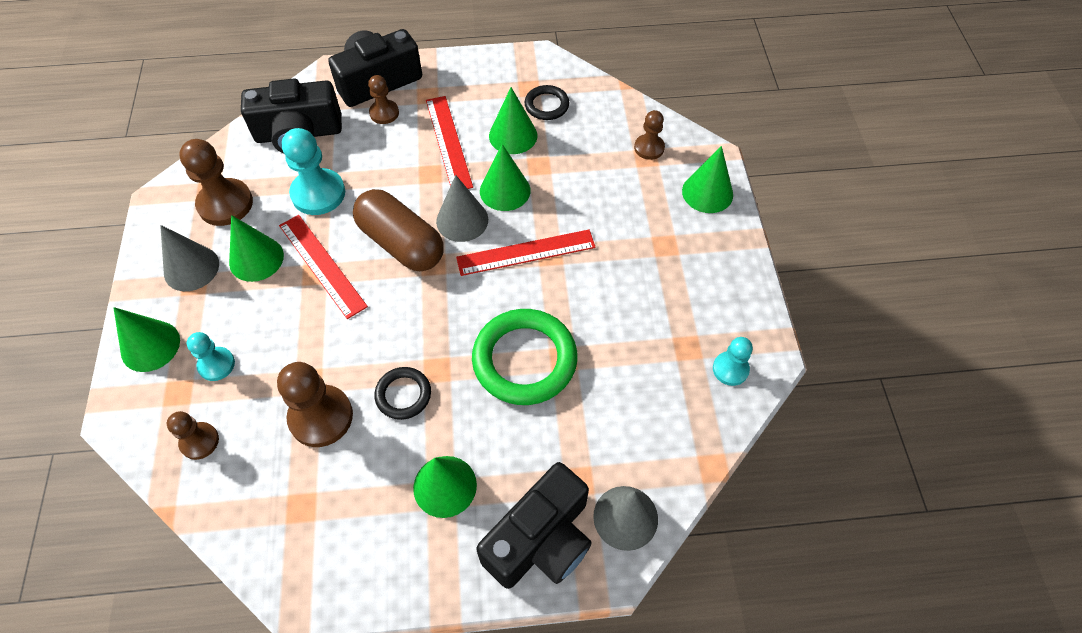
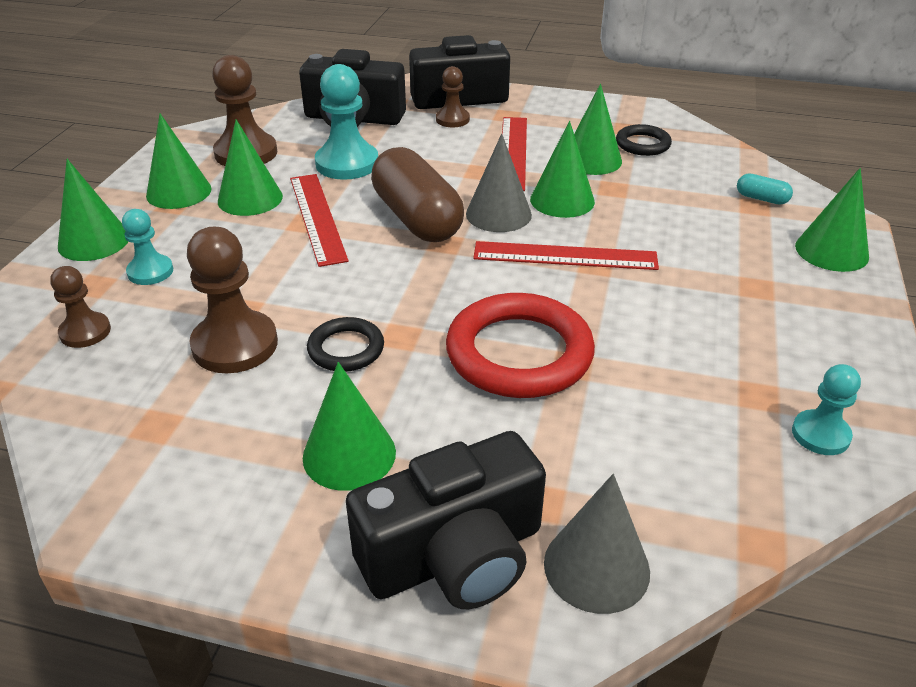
camera: 20 degrees right, 20 degrees down
(191, 268) = (179, 192): grey cone -> green cone
(524, 360) = (519, 353): green ring -> red ring
(649, 148) = (761, 199): brown pawn -> turquoise capsule

